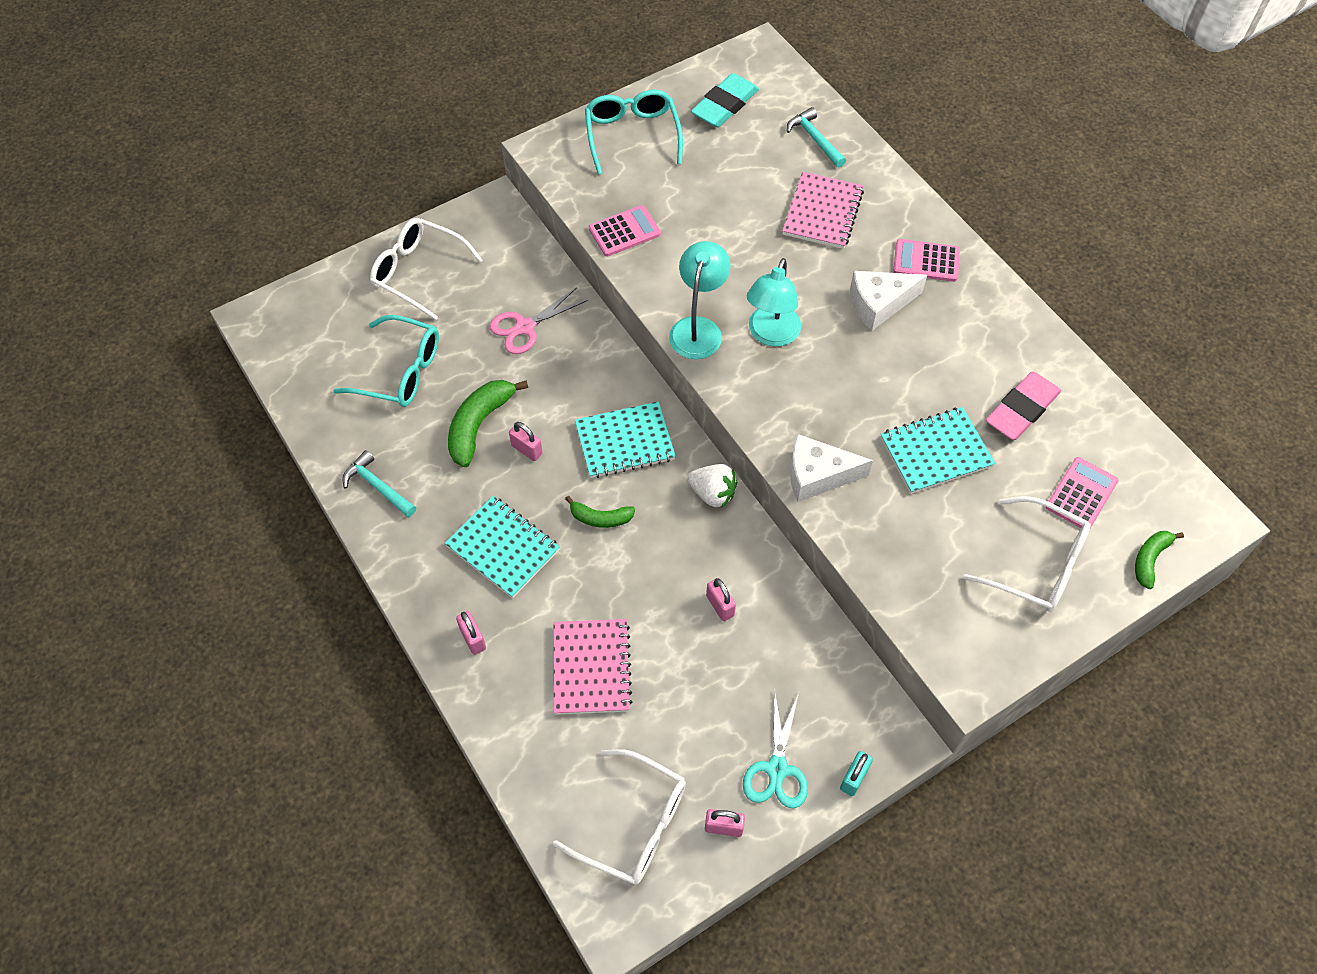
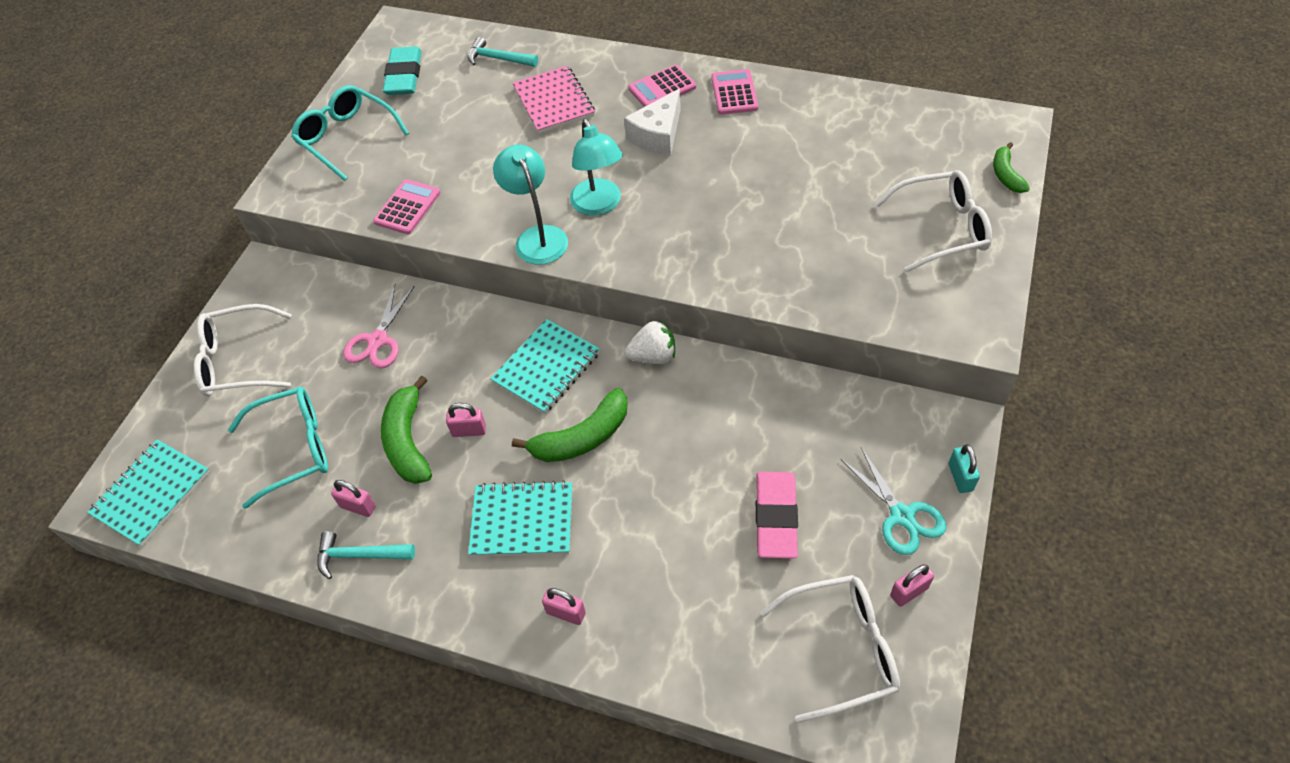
camera: 35 degrees left, 5 degrees down
(591, 668) = (687, 556): pink notebook -> none
(600, 518) = (582, 438): green banana -> green banana, size x1.67
(720, 606) = (740, 431): pink padlock -> pink padlock (358, 507)
(817, 475) = (733, 276): white cheese -> none
(935, 452) = (799, 204): turquoise notebook -> turquoise notebook (151, 494)
(1021, 410) = (826, 139): pink eraser -> pink eraser (776, 517)
(1081, 494) = (921, 165): pink calculator -> pink calculator (734, 93)

